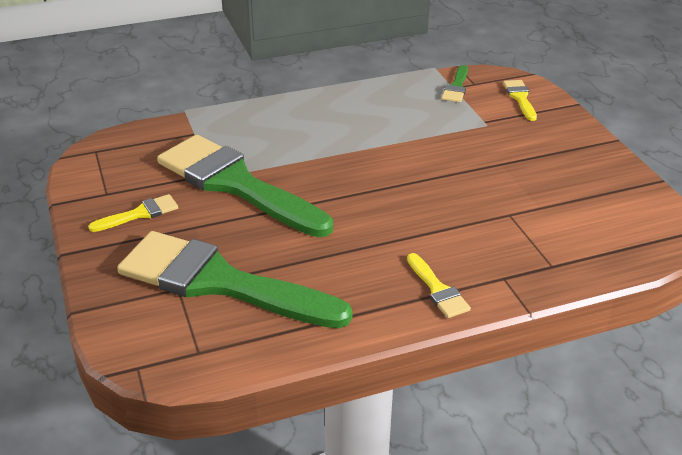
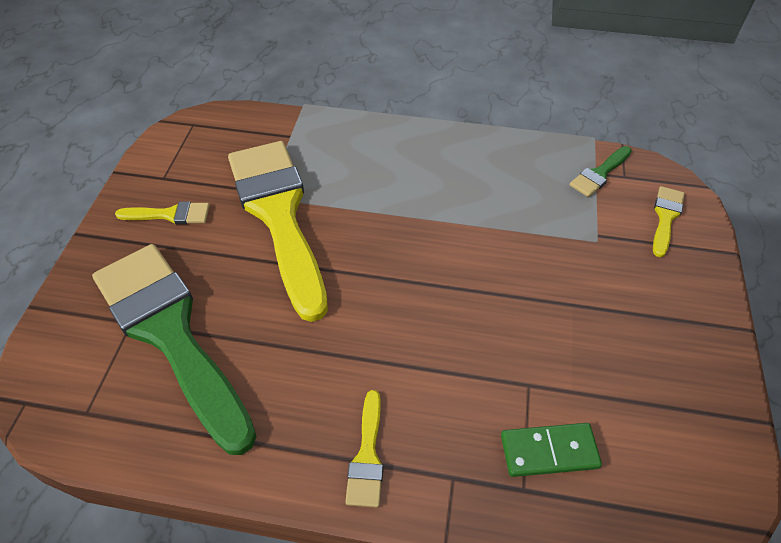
camera: 30 degrees right, 15 degrees up
(237, 185) = (279, 216): green brush -> yellow brush
(551, 241) = (549, 451): none -> green domino

